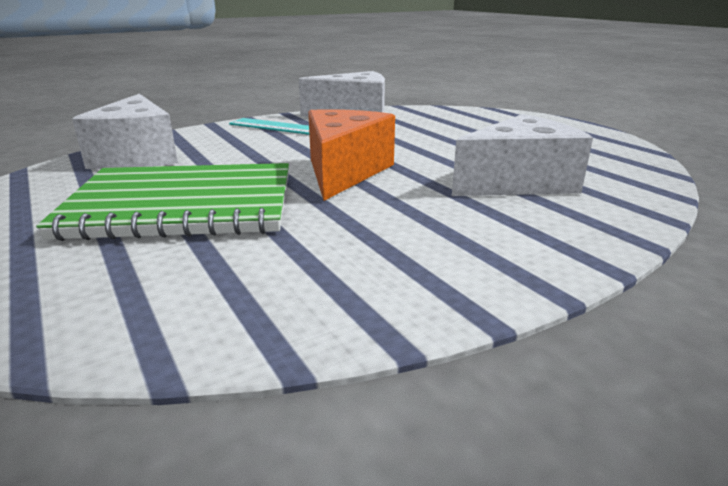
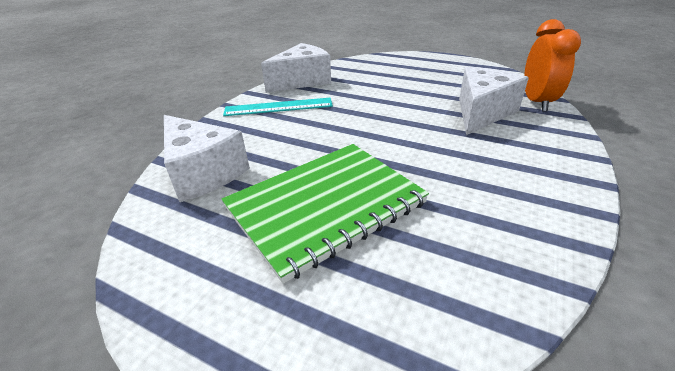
camera: 30 degrees left, 10 degrees up
(344, 172) = (379, 136): orange cheese -> none
(632, 191) = (536, 102): none -> orange clock

